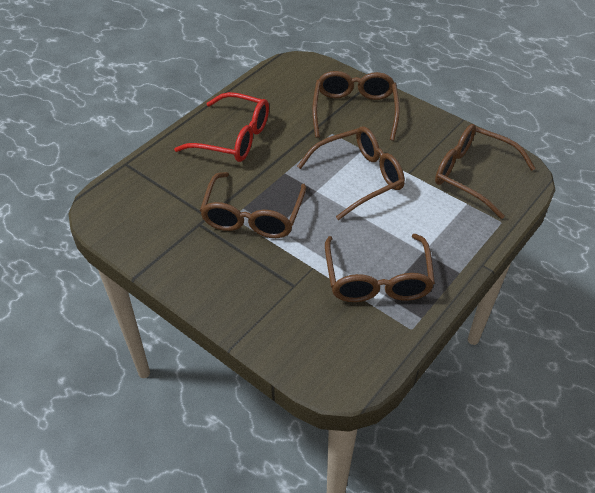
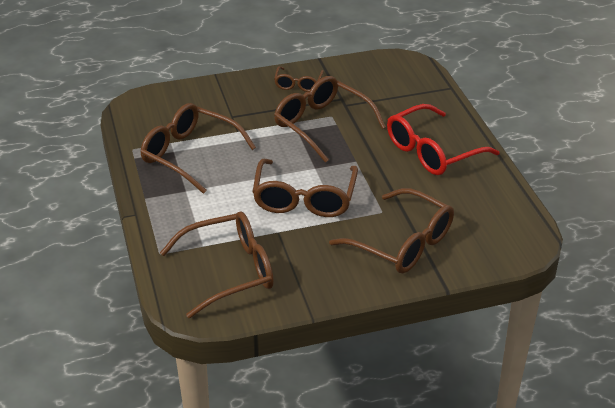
camera: 125 degrees right, 10 degrees down
(198, 267) = (298, 84): none -> brown glasses

